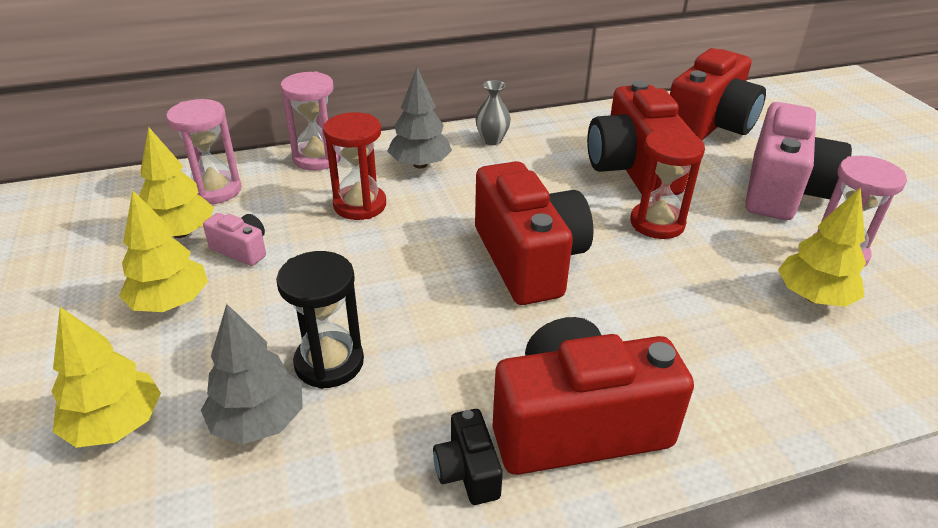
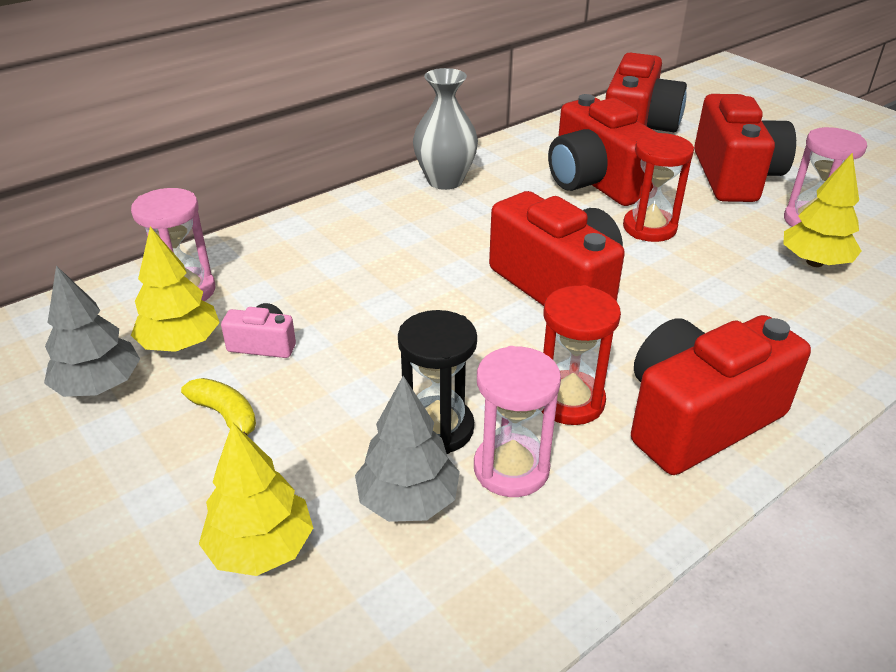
camera: 20 degrees left, 0 degrees up
(170, 302) = (225, 415): yellow tree -> yellow banana
(317, 158) = (275, 234): pink hourglass -> pink hourglass (511, 468)
(360, 205) = (357, 272): red hourglass -> red hourglass (569, 401)
(420, 164) = (389, 219): grey tree -> grey tree (99, 386)
(467, 471) = (633, 485): black camera -> none
(492, 140) = (445, 181): grey vase -> grey vase, size x1.71
(782, 190) = (734, 176): pink camera -> red camera

